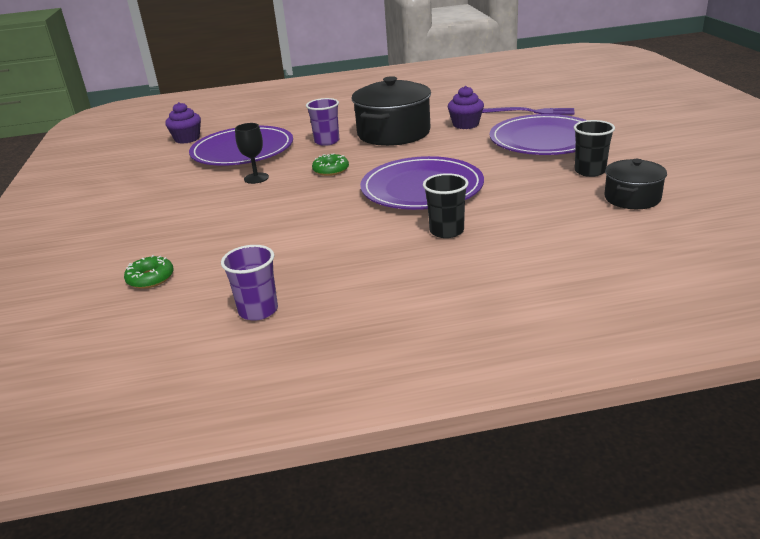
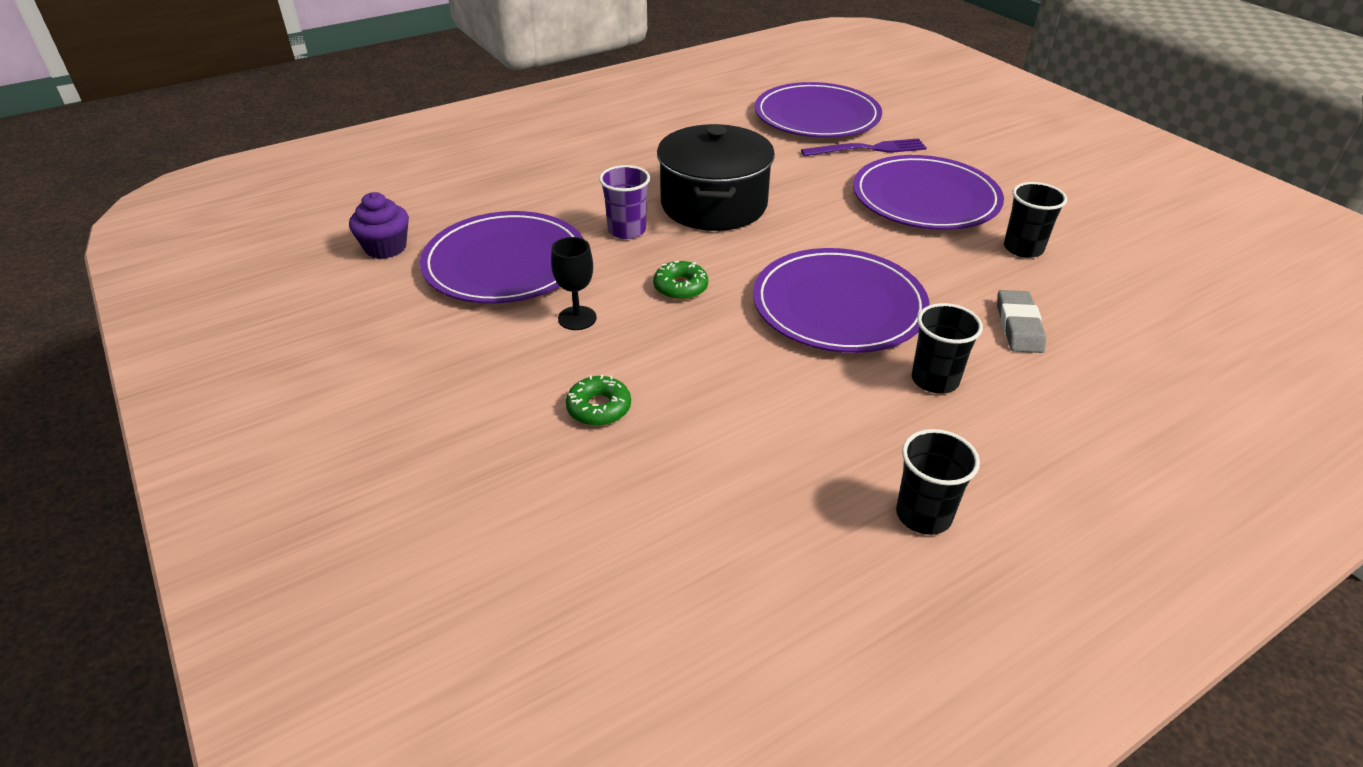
camera: 25 degrees left, 10 degrees up
(150, 278) = (579, 555): green donut -> green donut (599, 408)
(258, 310) = (802, 580): purple cup -> none
(365, 294) = (923, 515): none -> black cup
(465, 124) = (801, 179): purple cupcake -> none
(512, 93) = (817, 116): none -> purple plate
(539, 211) = (1018, 326): none -> grey eraser
(632, 198) = (1105, 288): black pot -> none

